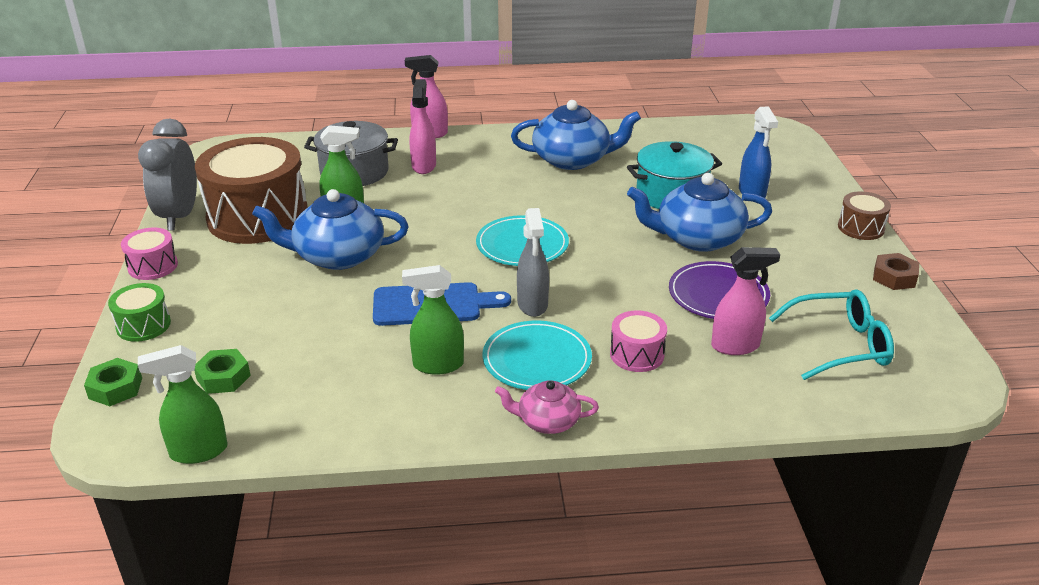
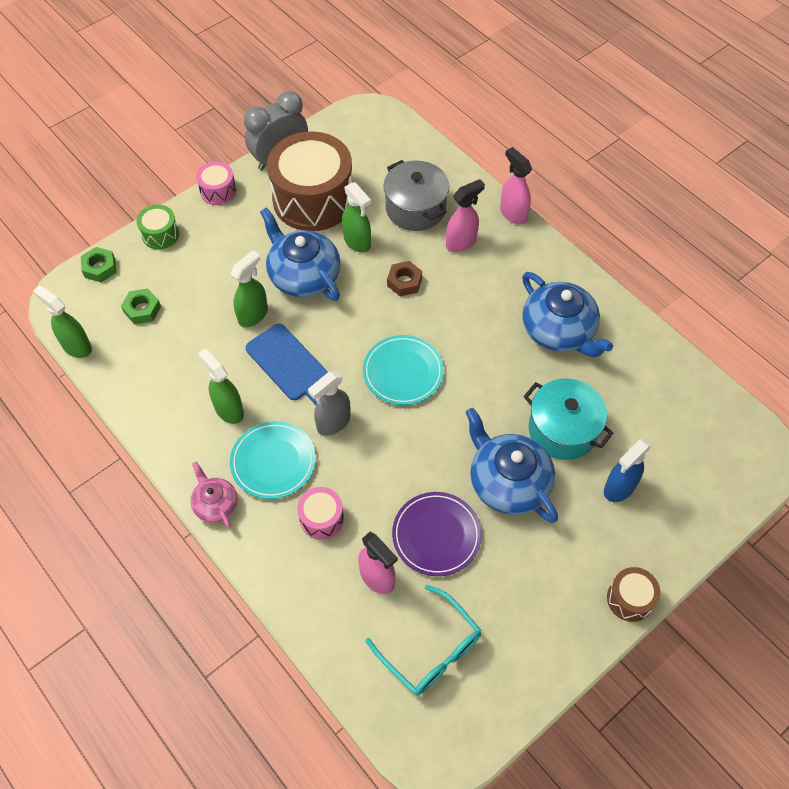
camera: 55 degrees right, 25 degrees up
(341, 303) = (253, 315): none -> green spray bottle
(894, 277) = (565, 655): brown nut -> brown nut (404, 282)

